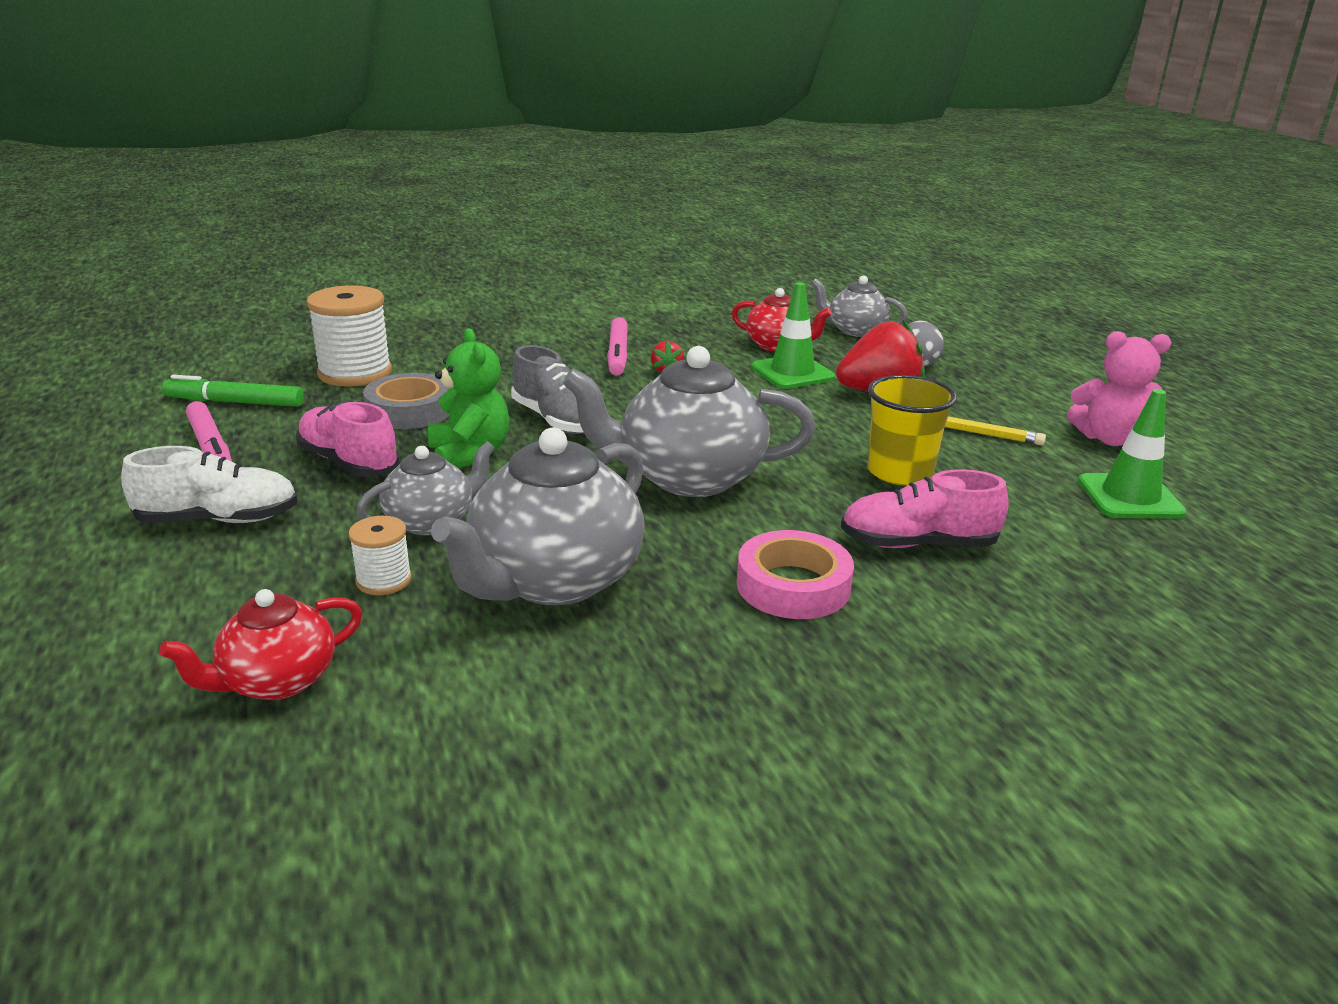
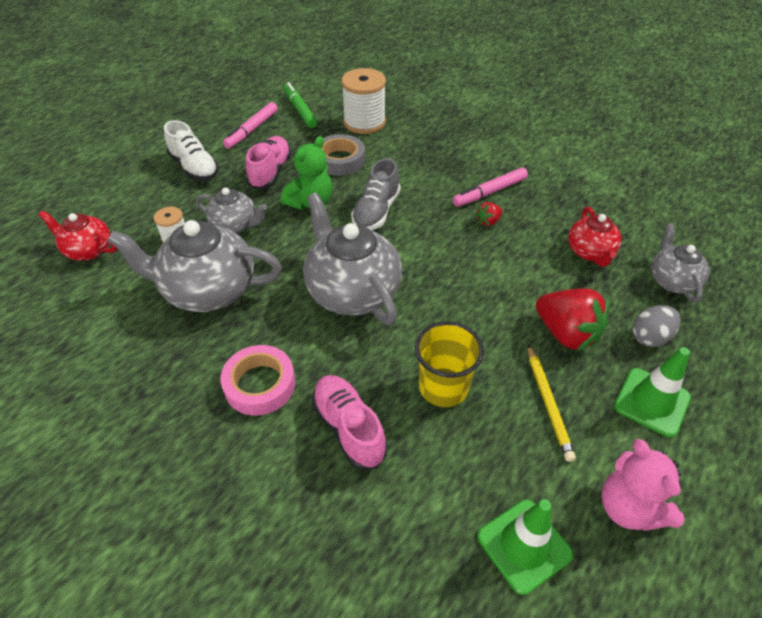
camera: 60 degrees right, 20 degrees up
(792, 372) = (551, 277): green traffic cone -> green traffic cone (651, 402)

